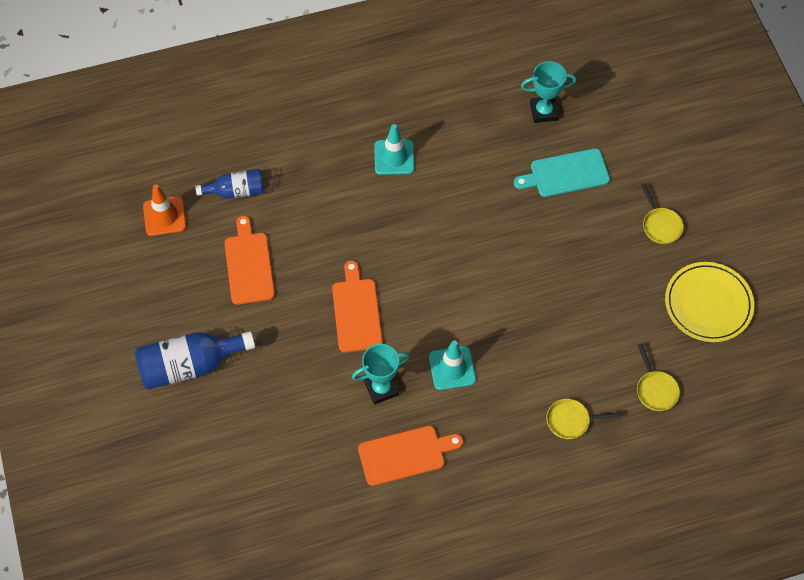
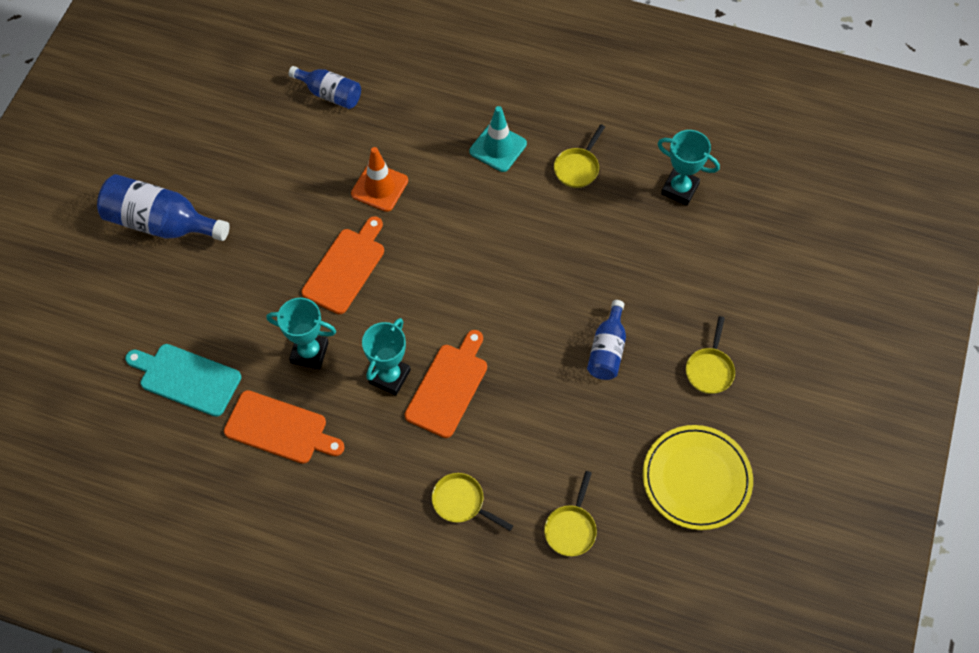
camera: 35 degrees right, 0 degrees up
(164, 216) = (250, 79): orange traffic cone -> orange traffic cone (379, 187)
(249, 265) = (286, 166): orange cutting board -> orange cutting board (448, 387)
(452, 368) = (389, 376): turquoise traffic cone -> turquoise trophy
(462, 138) = (578, 168): none -> yellow pan
(566, 174) = (653, 261): turquoise cutting board -> turquoise cutting board (186, 378)
(584, 254) = (607, 350): none -> blue bottle

